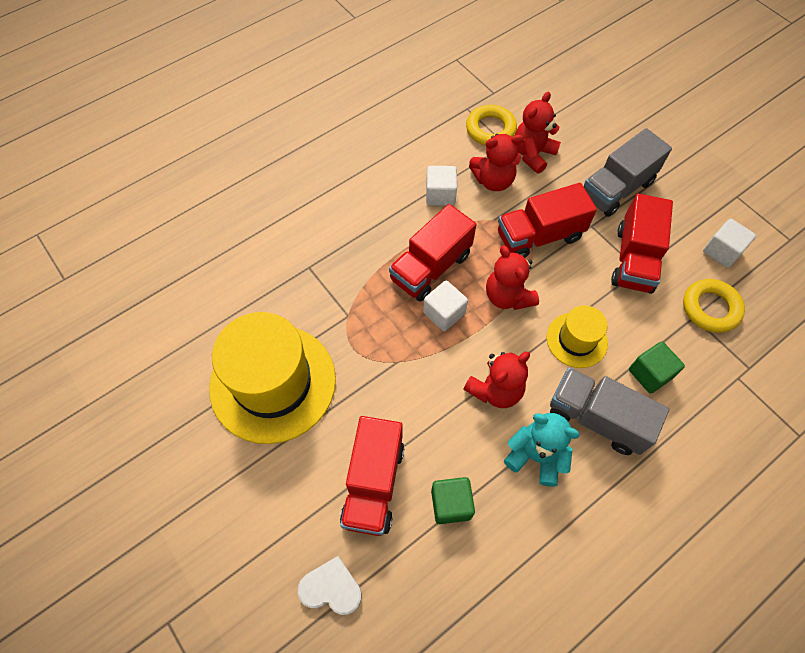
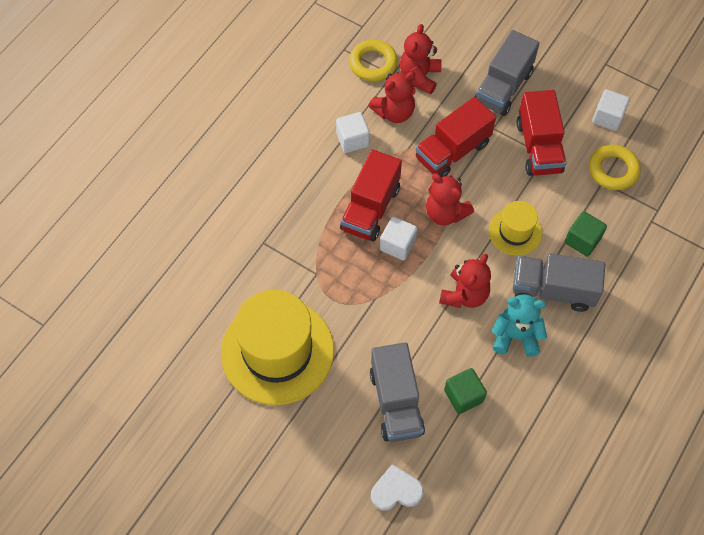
camera: 20 degrees left, 0 degrees up
(373, 483) = (396, 402): red truck -> grey truck

